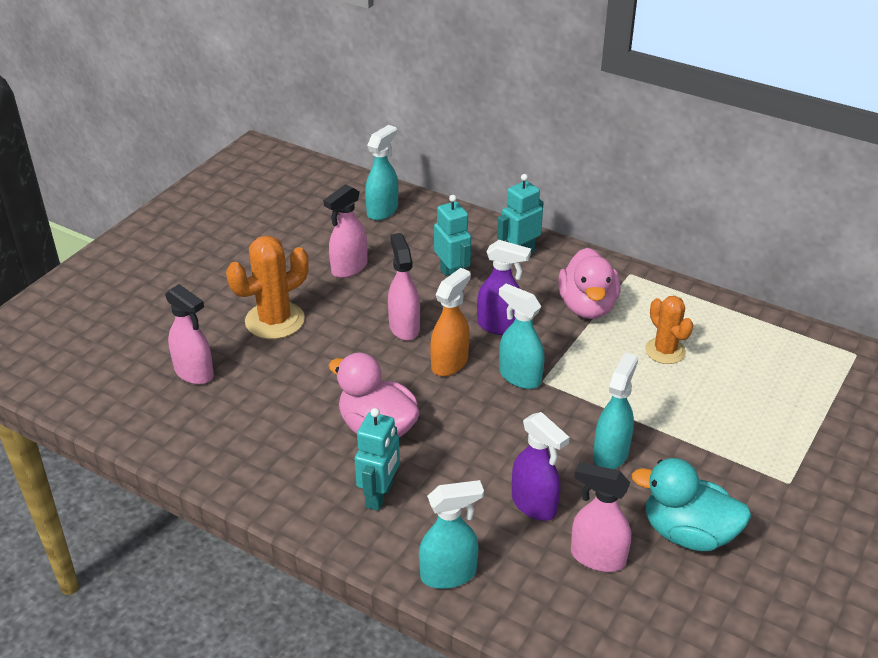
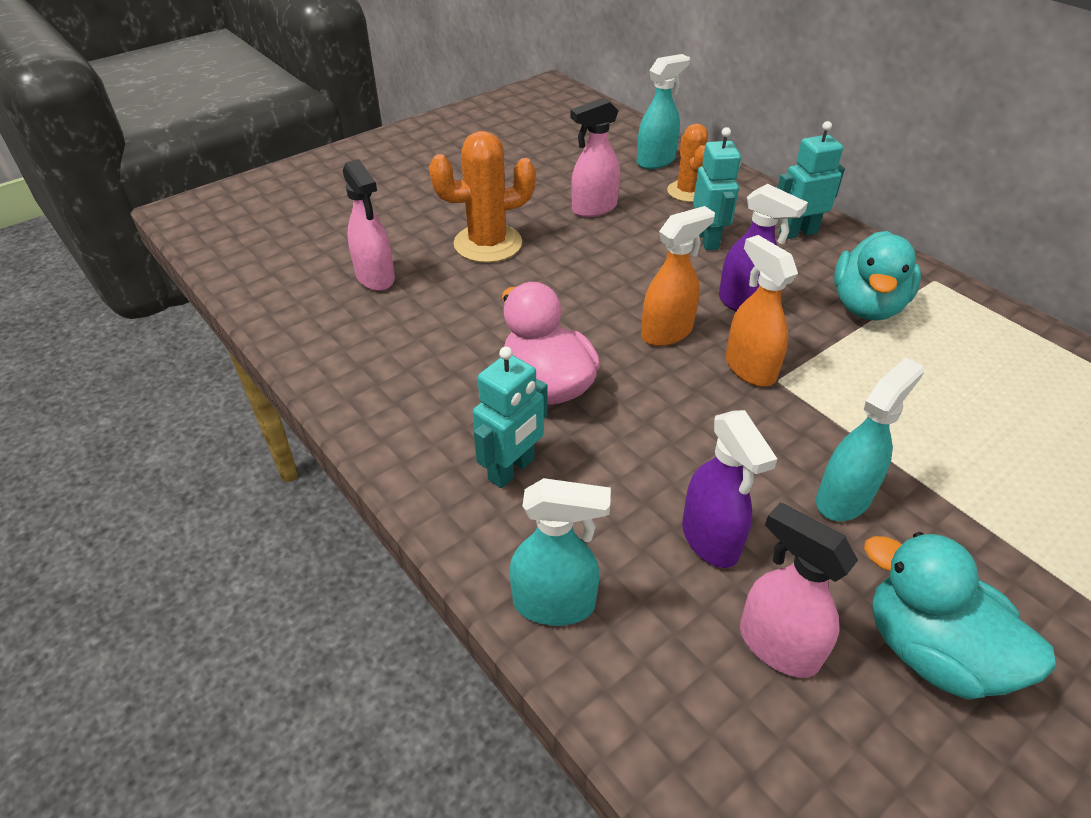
camera: 20 degrees right, 5 degrees up
(404, 327) = (629, 281): pink spray bottle -> none
(519, 377) = (749, 368): turquoise spray bottle -> orange spray bottle
(587, 307) = (866, 306): pink duck -> turquoise duck
(665, 351) = (959, 382): orange cactus -> orange cactus (687, 191)

